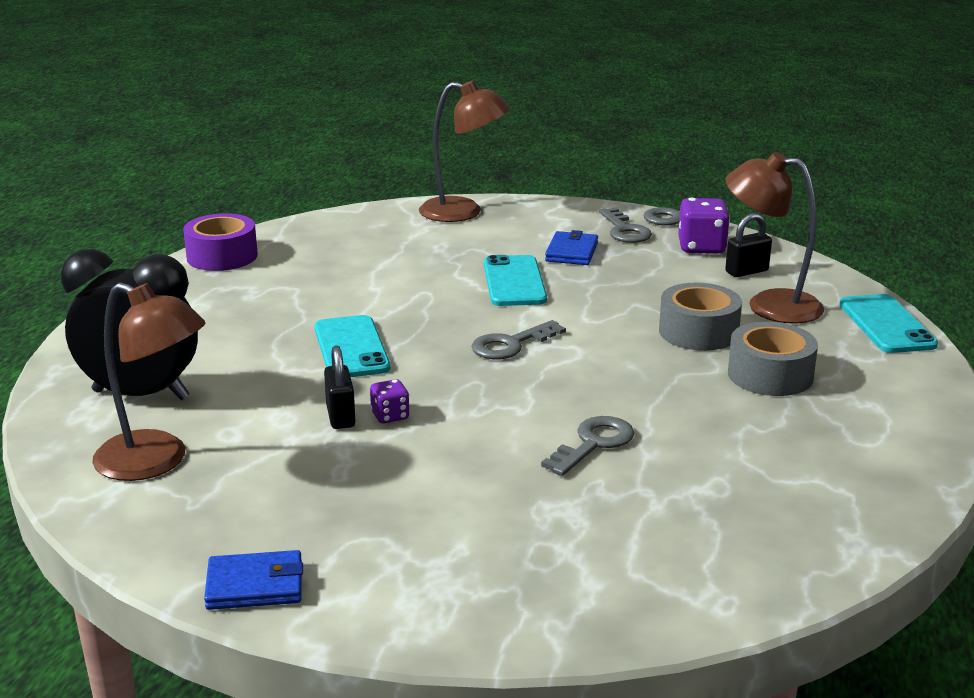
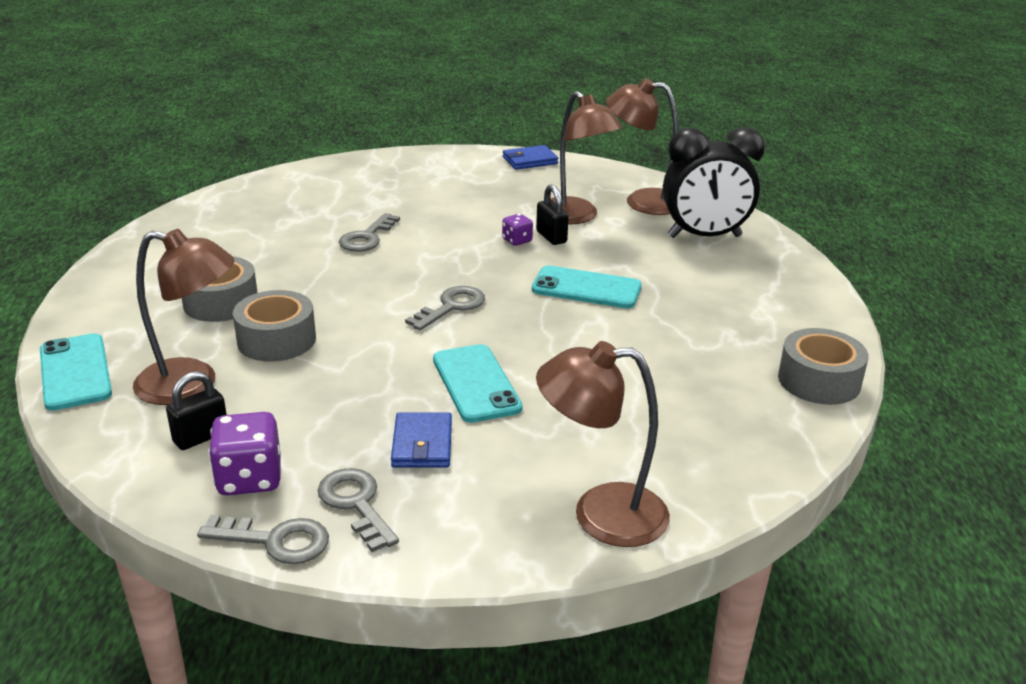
camera: 165 degrees right, 5 degrees up
(222, 256) = (819, 381): purple tape -> grey tape
(280, 445) = (575, 217): none -> brown lamp
(351, 348) = (586, 288): turquoise phone -> turquoise phone turned 45 degrees counterclockwise

